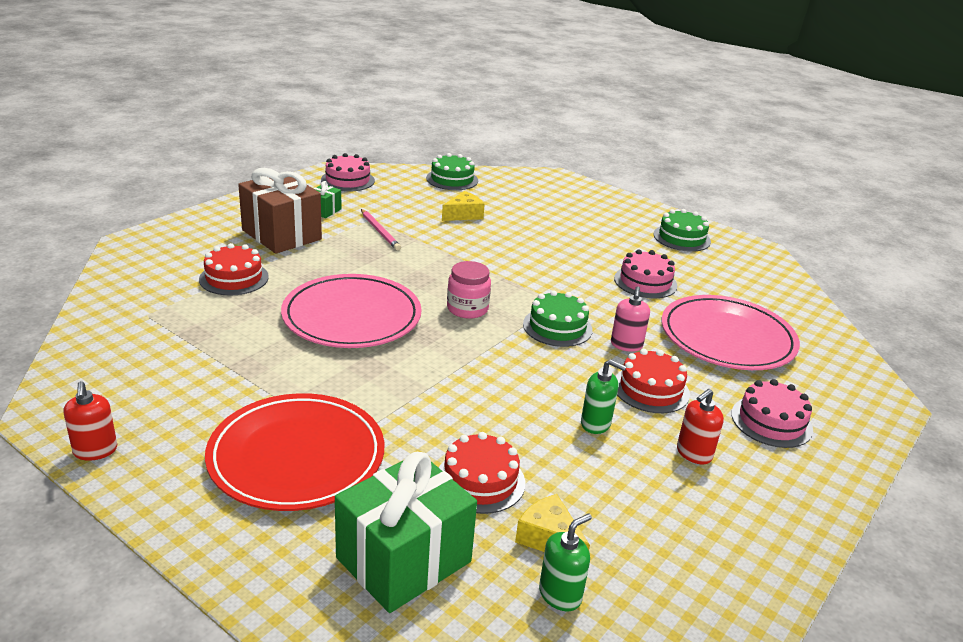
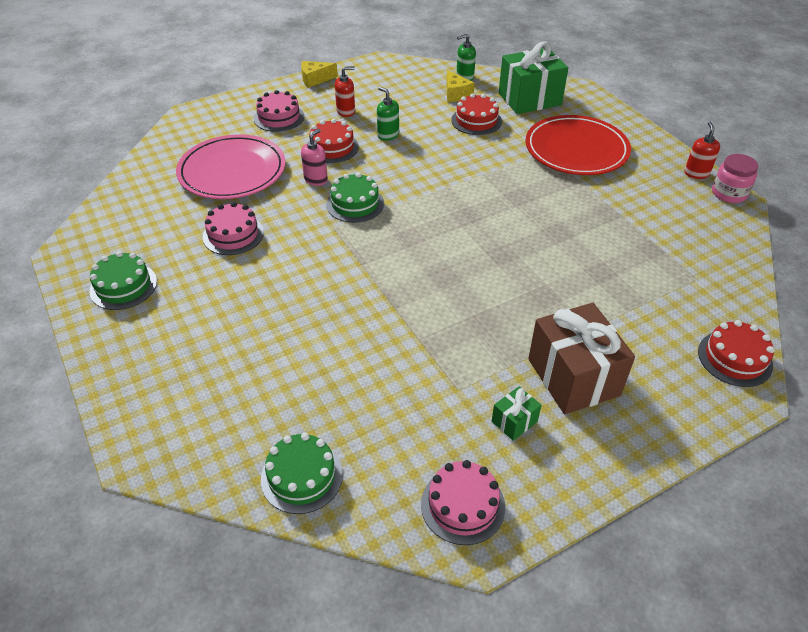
camera: 155 degrees left, 15 degrees up
(234, 278) = (624, 311): red cake -> red cake (734, 358)
(352, 316) = (519, 244): pink plate -> none
(379, 231) = (456, 362): pink pencil -> none
(463, 215) = (339, 377): yellow cheese -> yellow cheese (315, 79)
(467, 309) = (417, 234): pink jar -> pink jar (729, 193)

